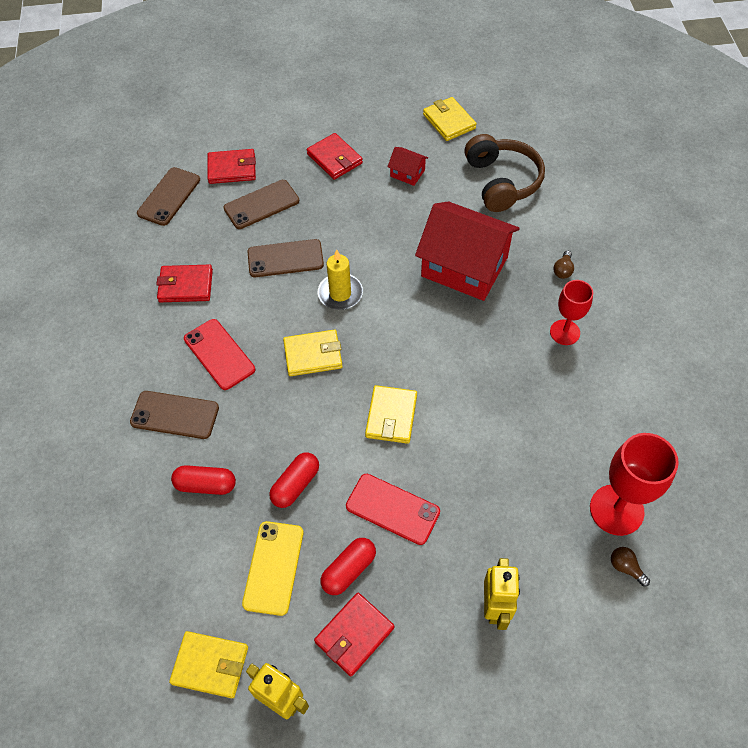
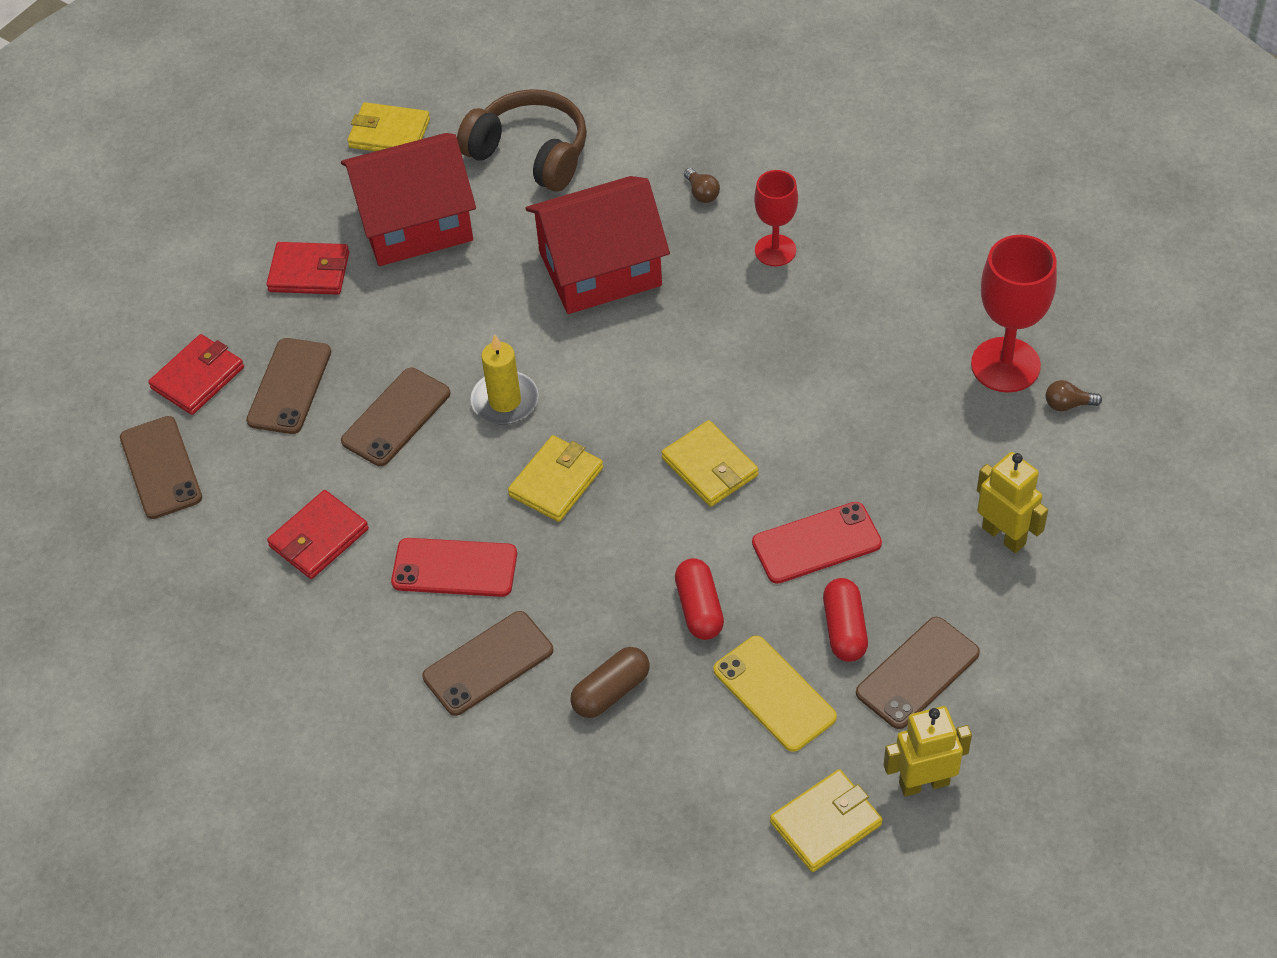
camera: 45 degrees left, 5 degrees down
(206, 485) = (611, 691): red capsule -> brown capsule
(354, 635) = (917, 673): red wallet -> brown phone
(407, 173) = (415, 223): red house -> red house, size x2.35

